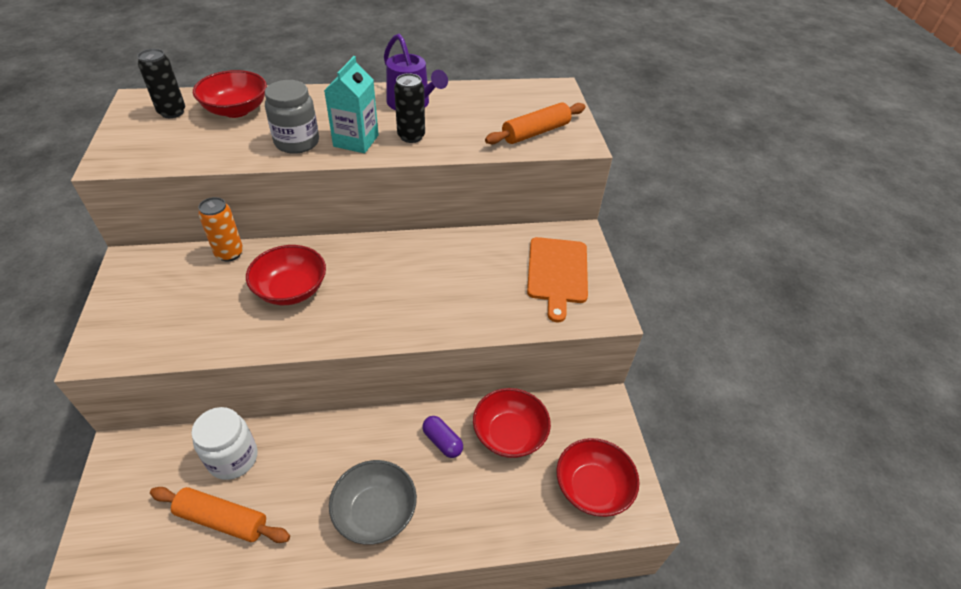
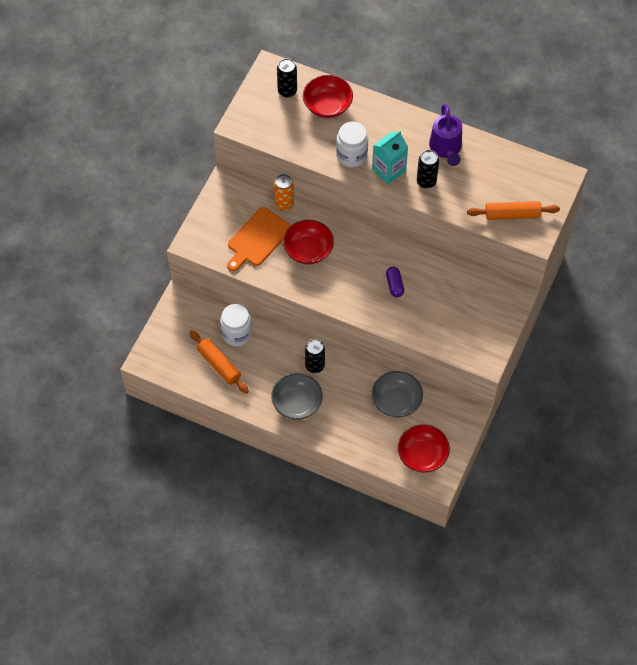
camera: 35 degrees right, 15 degrees up
(297, 142) = (351, 155): grey jar -> white jar
(372, 445) = (314, 365): none -> black can
(442, 441) = (355, 385): purple capsule -> purple capsule (394, 285)
(509, 434) = (396, 401): red bowl -> grey bowl
(557, 273) = (477, 317): orange cutting board -> orange cutting board (258, 239)

